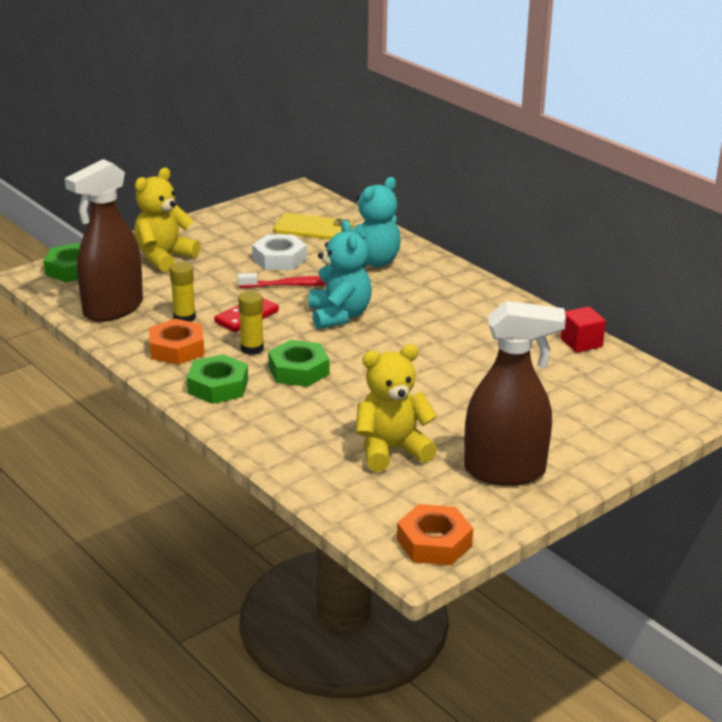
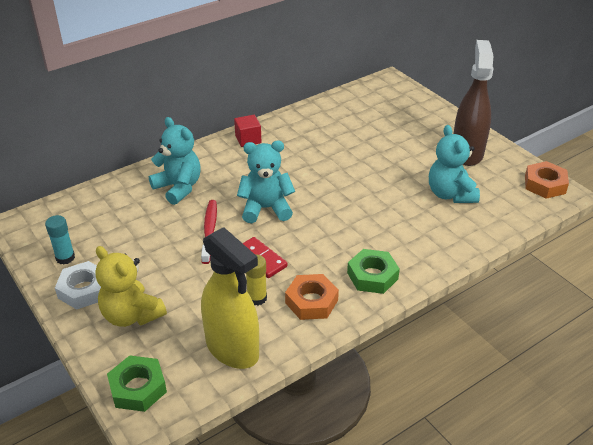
camera: 85 degrees left, 10 degrees up
(113, 309) = (232, 349): brown spray bottle -> yellow spray bottle
(247, 219) = (65, 258): none -> turquoise glue stick
(252, 348) = (314, 256): yellow glue stick -> none
(279, 259) = (157, 238): white nut -> white nut (84, 290)
(298, 370) = (349, 232): green nut -> none
(313, 228) = (102, 217): yellow phone -> none
(391, 450) = (450, 194): yellow teddy bear -> turquoise teddy bear
(581, 343) = (316, 109): red cube -> red cube (248, 139)

